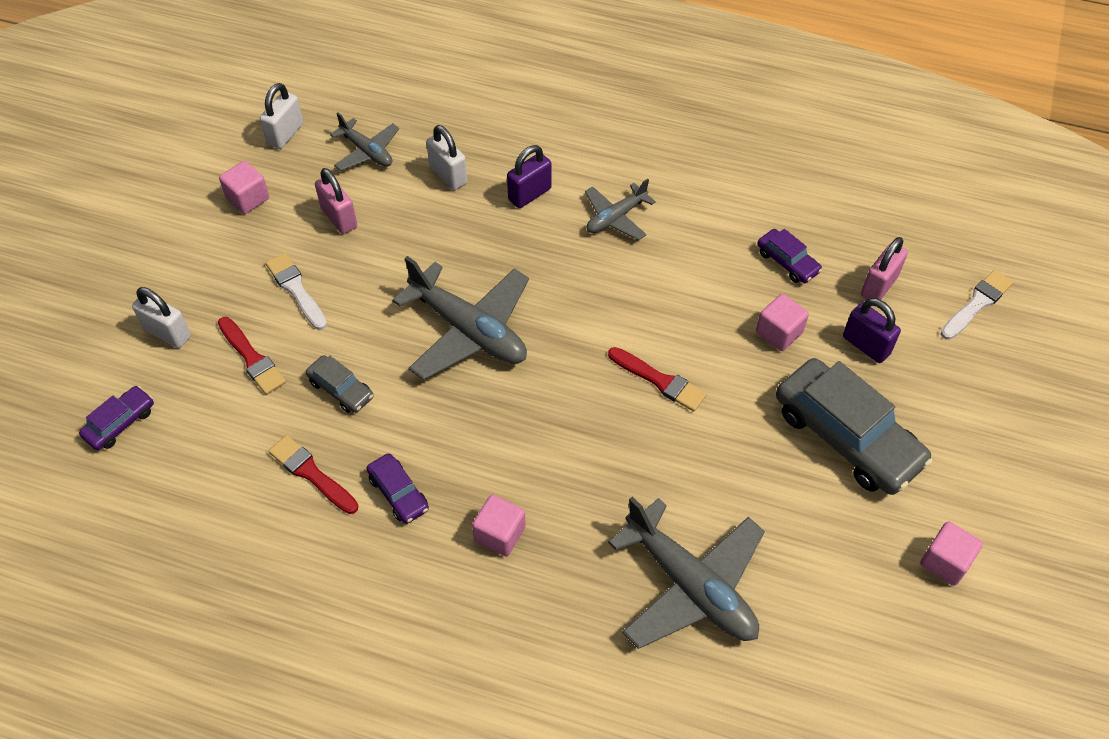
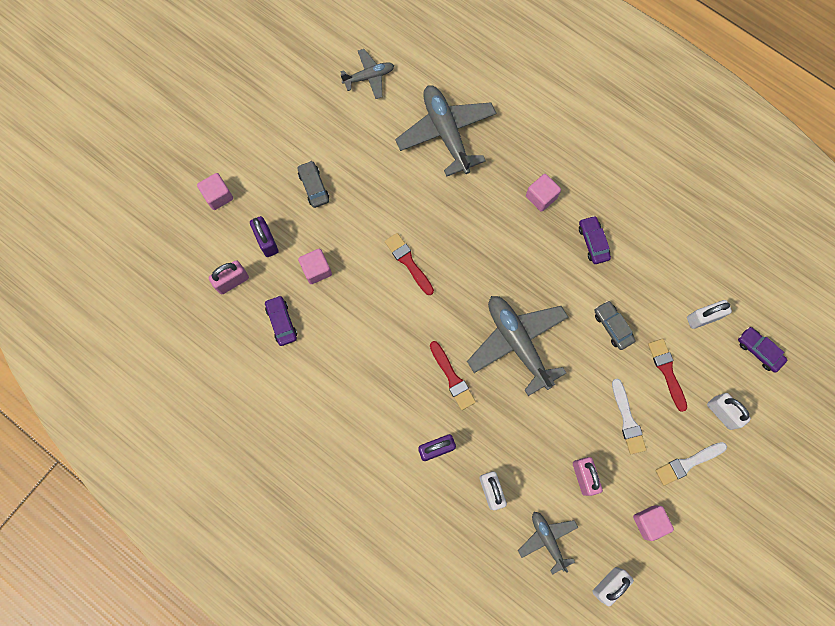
camera: 160 degrees left, 20 degrees up
(120, 423) = (759, 350): purple car -> purple car turned 75 degrees clockwise
(209, 440) = (703, 318): none -> white padlock
(311, 473) = (643, 273): red brush -> red brush (452, 378)
(616, 217) = (382, 403): grey plane -> grey plane (369, 77)
(847, 436) = (314, 187): grey car -> grey car, size x0.47
(945, 562) = (302, 99): pink cube -> pink cube (218, 196)
(977, 304) = (178, 246): white brush -> white brush (687, 463)

